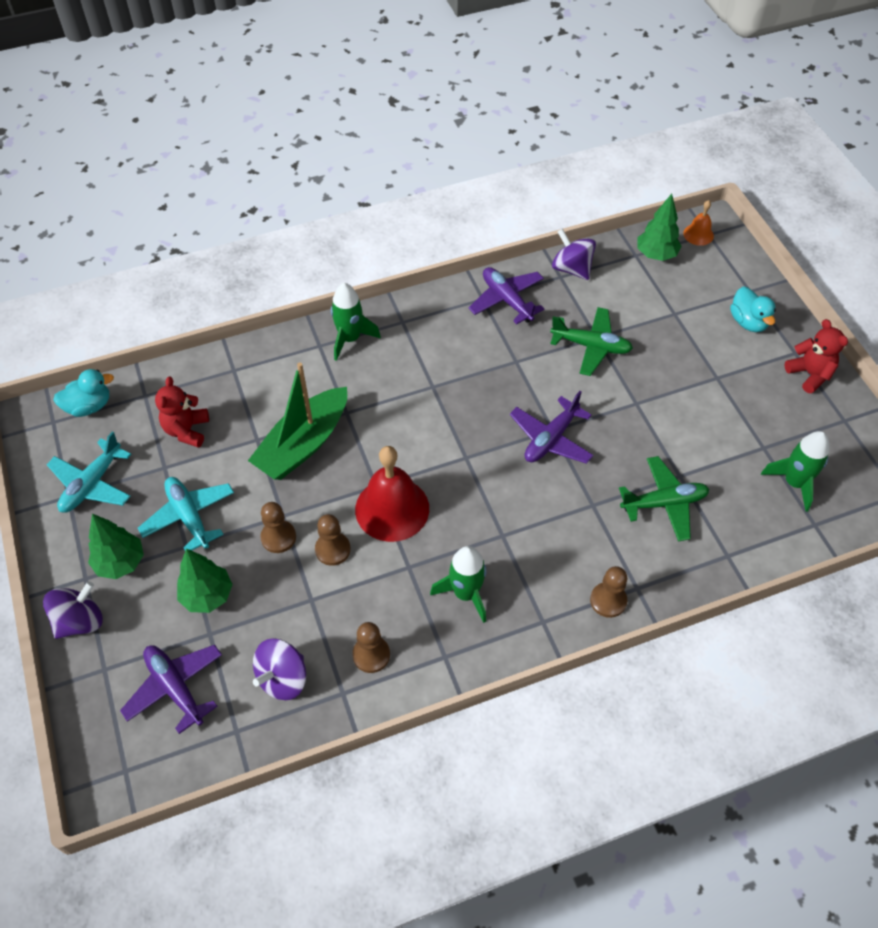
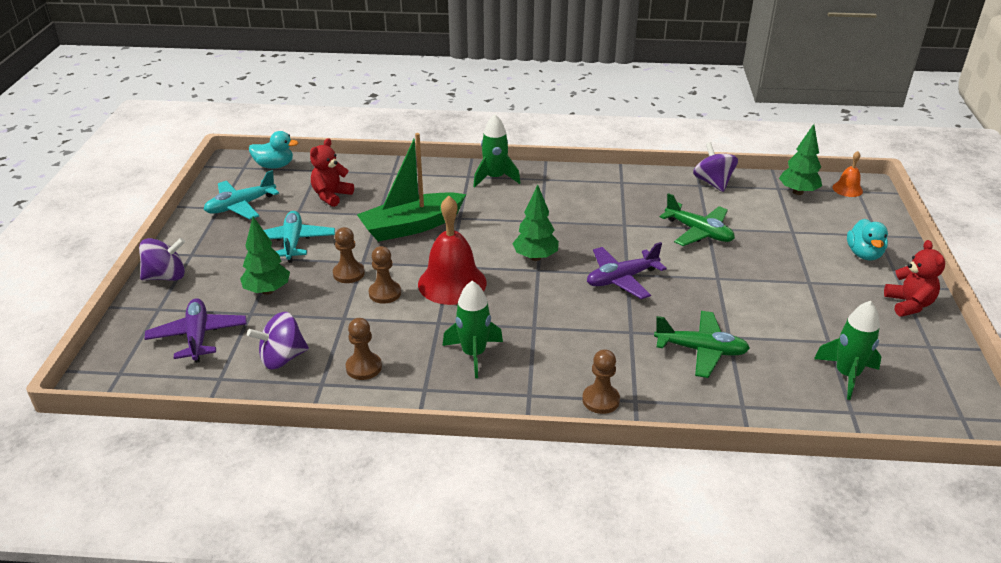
camera: 25 degrees right, 20 degrees down
(121, 563) = (222, 253): green tree -> green tree (535, 257)
(506, 300) = (642, 187): purple plane -> none

